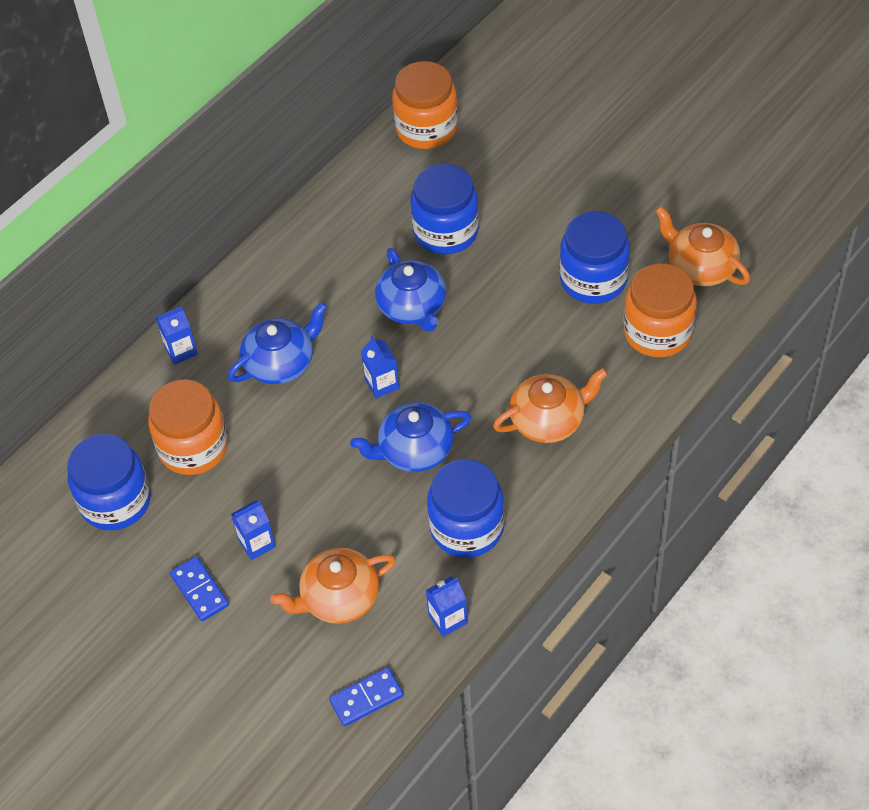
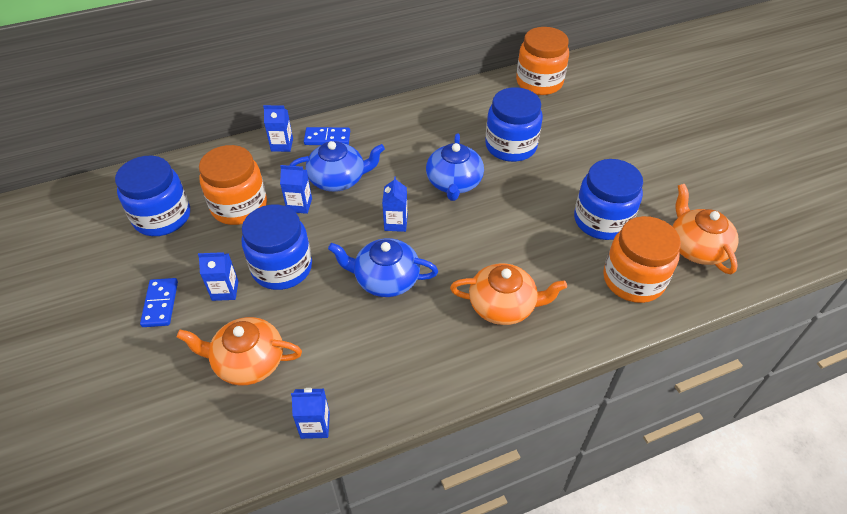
camera: 25 degrees right, 5 degrees down
(260, 413) = (299, 205): none -> blue carton
(366, 698) = (203, 457): blue domino -> blue domino (327, 138)
(467, 527) = (383, 357): blue jar -> blue jar (282, 267)

